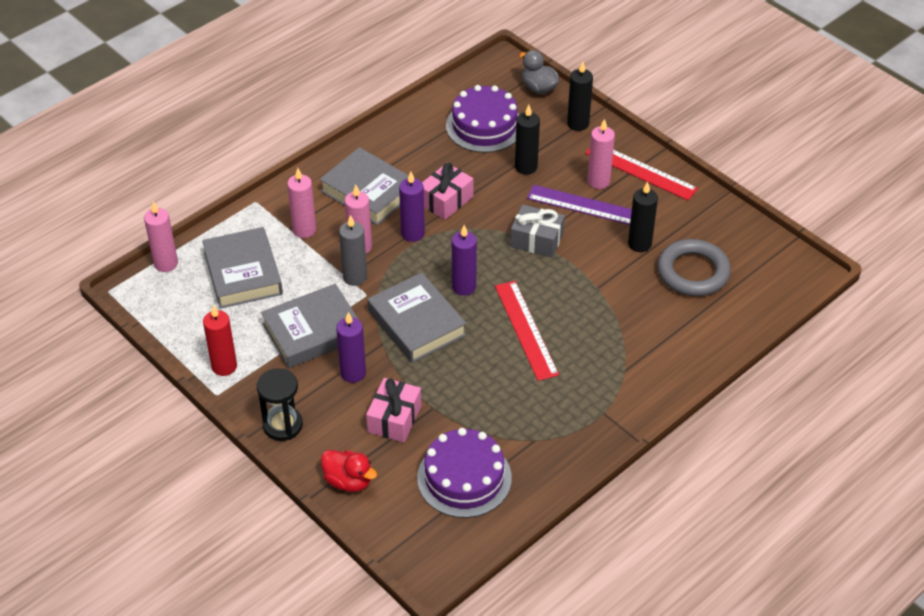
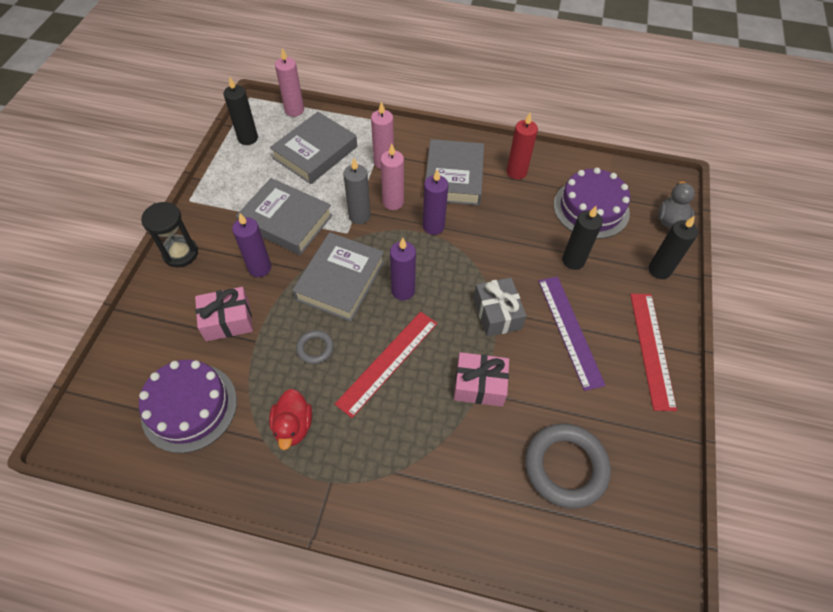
camera: 55 degrees right, 10 degrees up
(224, 366) = (218, 190): red candle -> red candle (516, 172)
(348, 481) = (145, 325): red duck -> red duck (293, 426)
(446, 200) = (487, 228): pink gift -> pink gift (479, 385)
(474, 370) = (315, 348): none -> grey ring
(598, 181) = (607, 322): pink candle -> none
(639, 244) = (561, 398): black candle -> black candle (248, 138)

